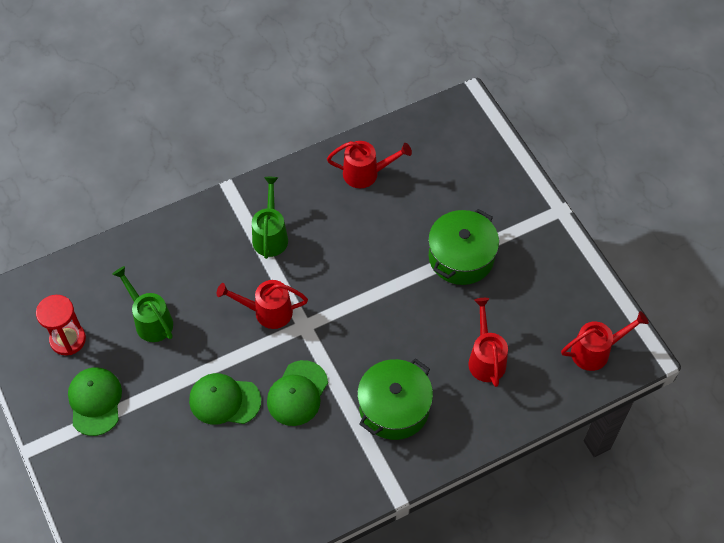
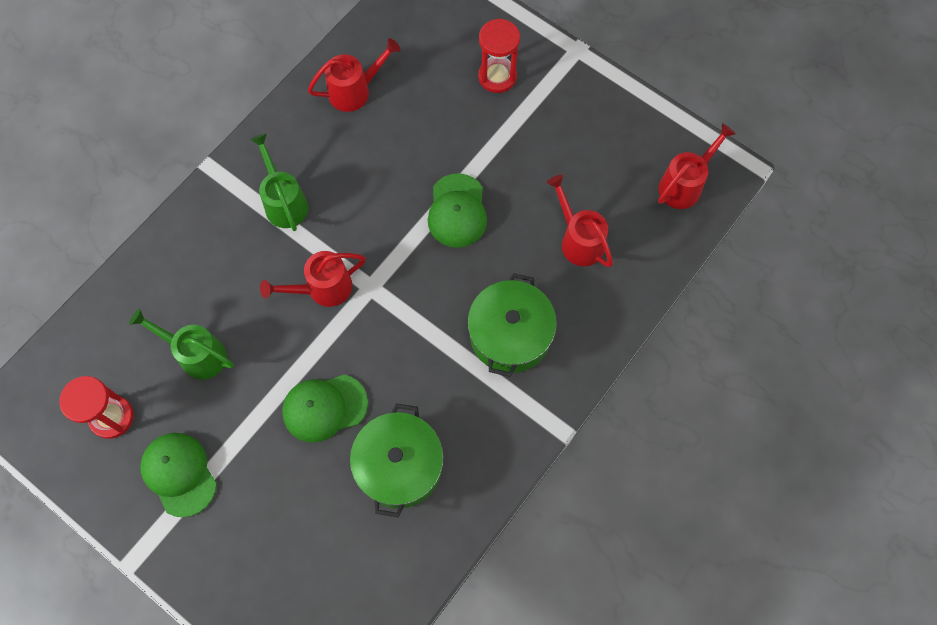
camera: 25 degrees left, 10 degrees up
(297, 393) = (400, 364): green cap -> green cap (457, 211)
(461, 257) = (500, 141): green pot -> green pot (399, 466)
(484, 206) = (497, 76): none -> red hourglass

